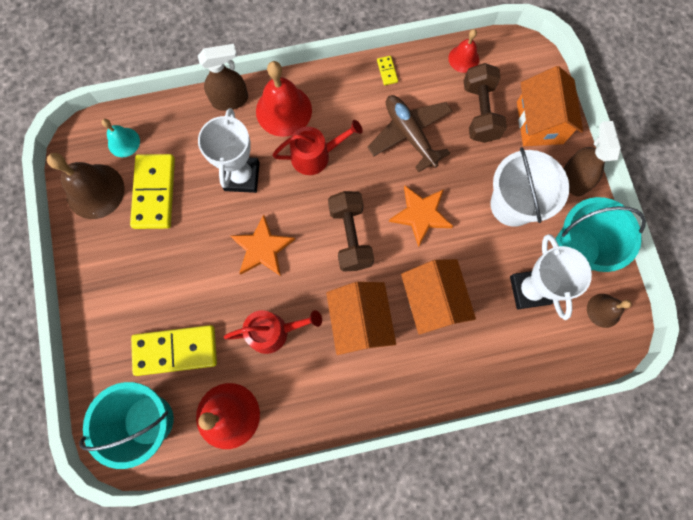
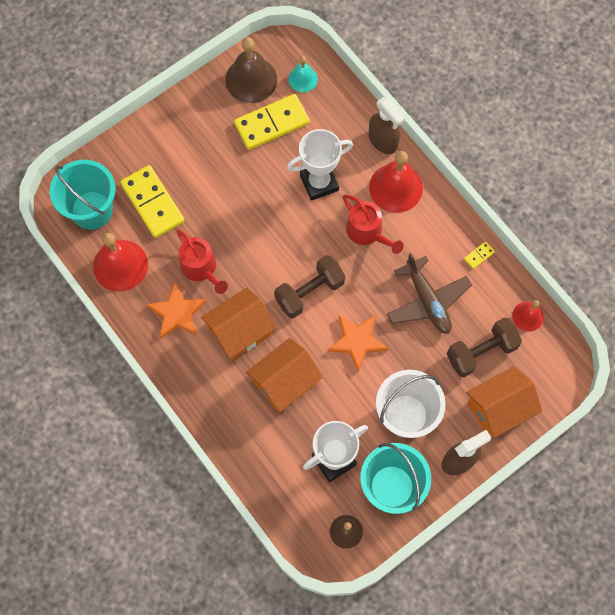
camera: 65 degrees right, 5 degrees down
(262, 248) = (265, 228): orange star -> orange star (177, 313)
(410, 134) = (427, 301): brown plane -> brown plane turned 120 degrees clockwise

